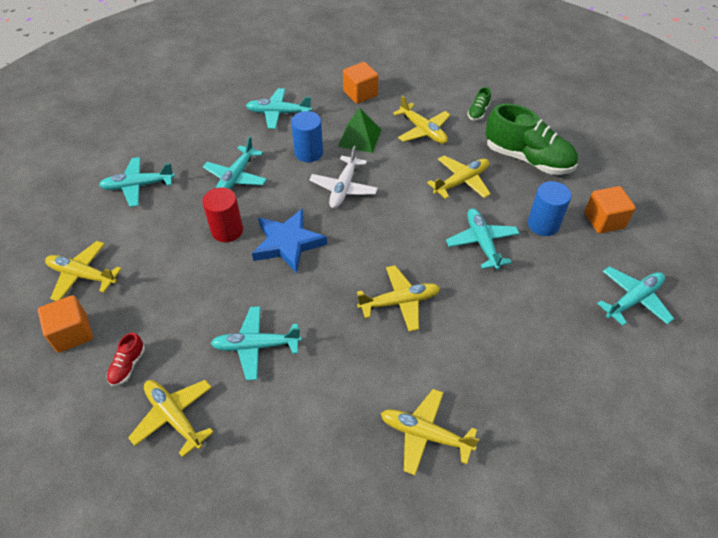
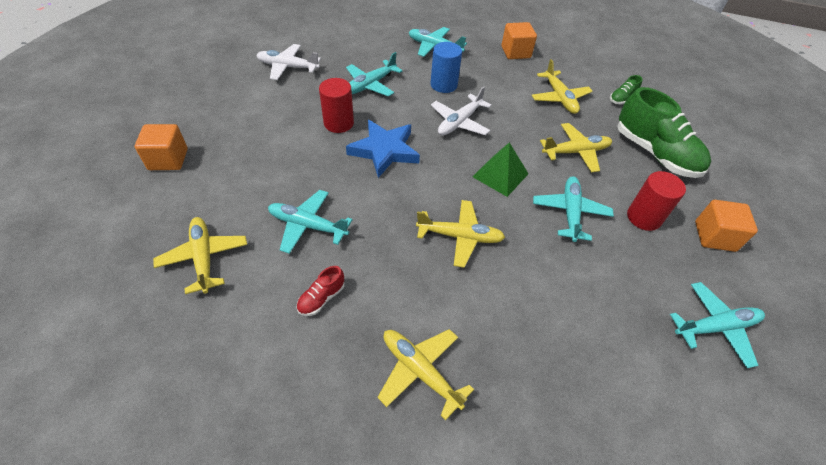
camera: 20 degrees right, 0 degrees up
(82, 275) = (204, 118): yellow plane -> none
(128, 366) = (194, 201): red shoe -> red shoe (321, 298)
(138, 186) = (288, 67): turquoise plane -> white plane
(359, 138) = (496, 86): green pyramid -> green pyramid (500, 175)
(543, 224) = (644, 217): blue cylinder -> red cylinder

